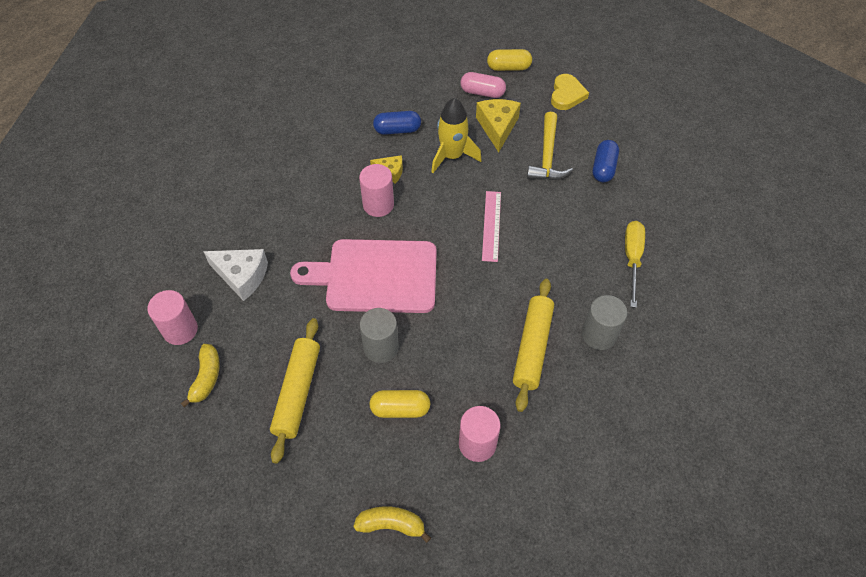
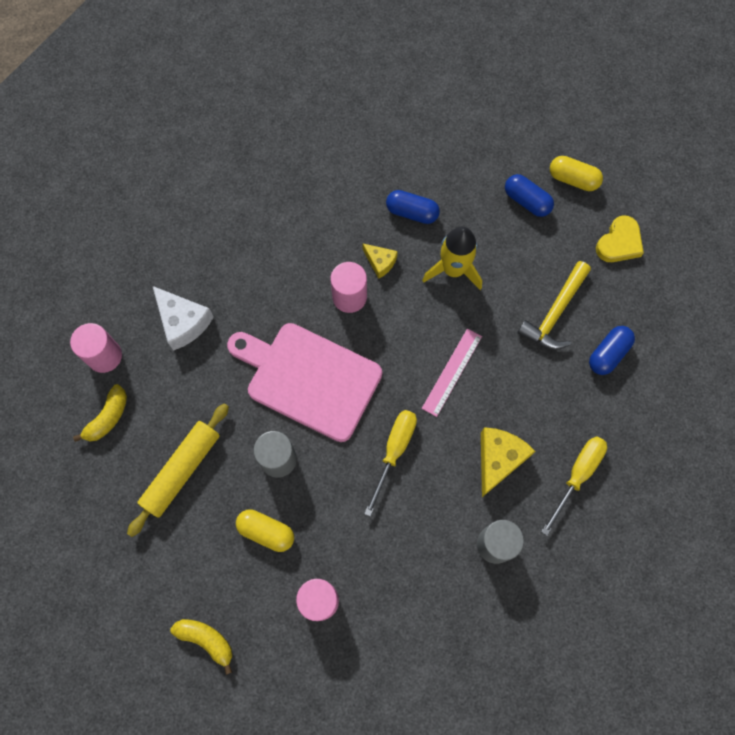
camera: 25 degrees right, 15 degrees up
(477, 301) = (394, 451): none -> yellow screwdriver
(482, 92) = (527, 201): pink capsule -> blue capsule
(497, 127) = (520, 253): yellow cheese -> yellow cheese (498, 459)
(532, 348) = (422, 527): yellow rolling pin -> none

